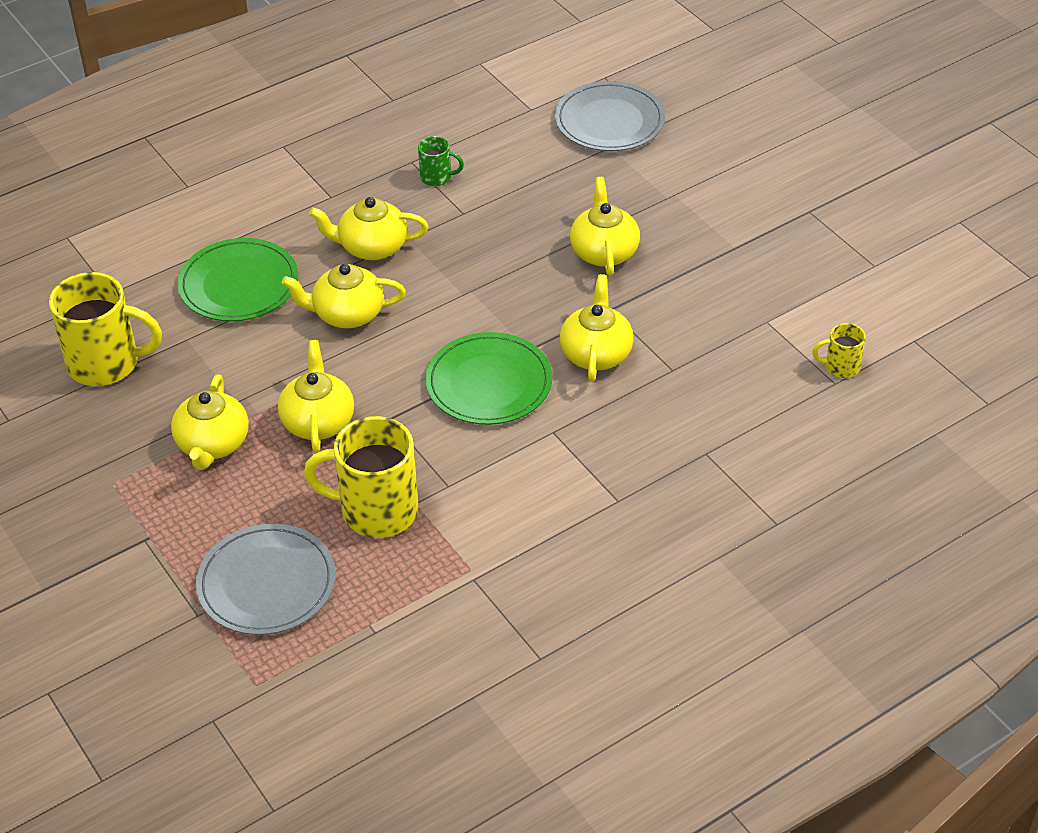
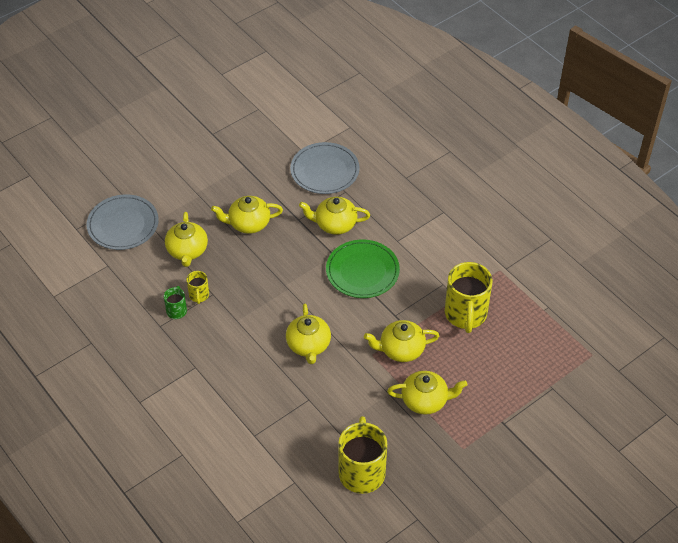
camera: 95 degrees left, 5 degrees up
(239, 284) = (283, 408): green plate -> none
(267, 583) = (525, 359): grey plate -> grey plate (324, 170)
(371, 247) = (246, 339): yellow teapot -> yellow teapot (187, 251)
(840, 367) = (338, 124): yellow mug -> yellow mug (199, 295)

